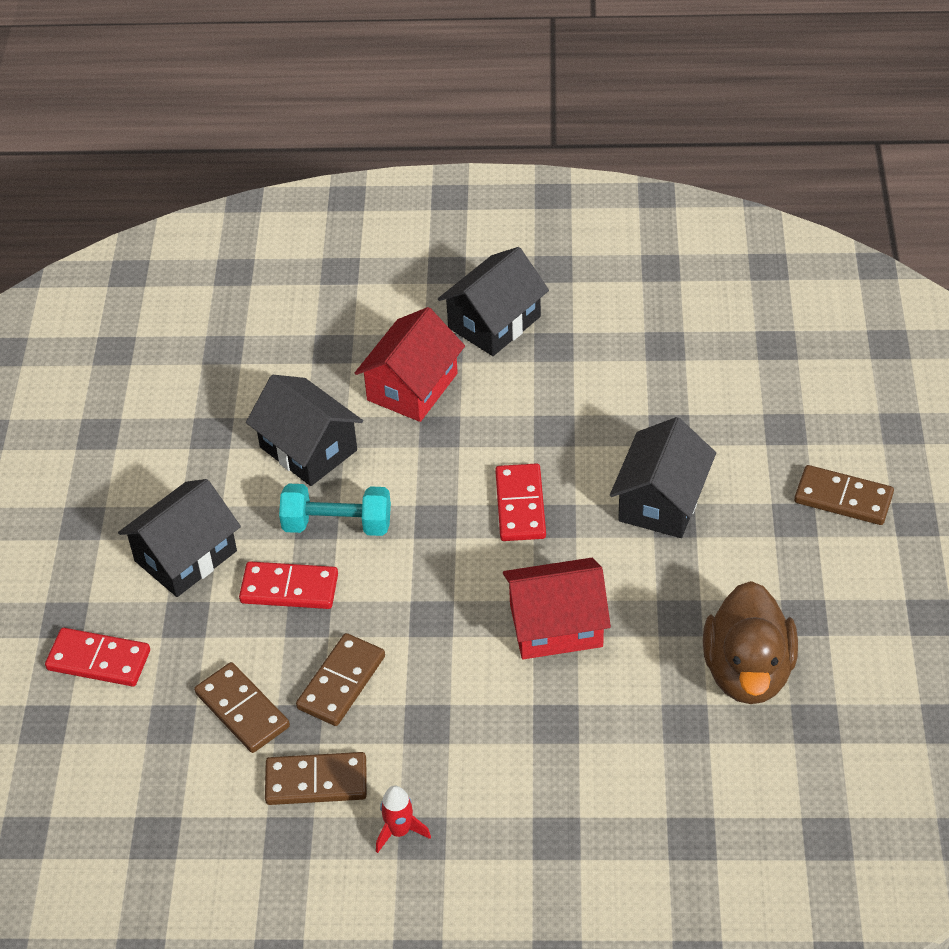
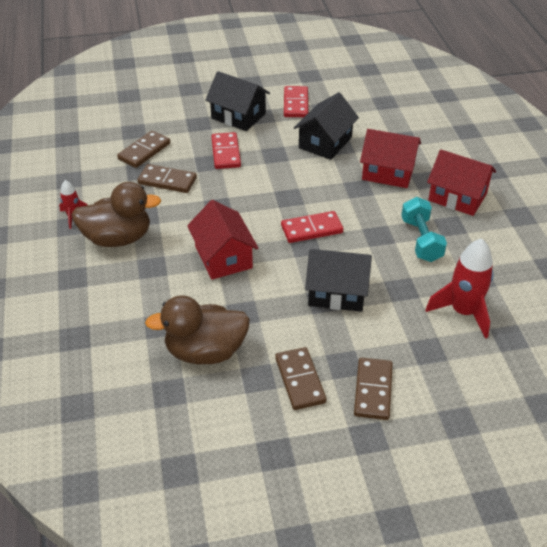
camera: 75 degrees right, 5 degrees down
(98, 660) = (167, 103): red domino -> red domino (295, 104)
(316, 781) = (103, 183): brown domino -> brown domino (300, 380)
(337, 524) = (274, 161): turquoise dumbbell -> turquoise dumbbell (421, 240)
(475, 766) = (118, 238): none -> brown duck
(494, 322) = (457, 197): black house -> red house
(725, 376) = (463, 312): none -> red rocket

